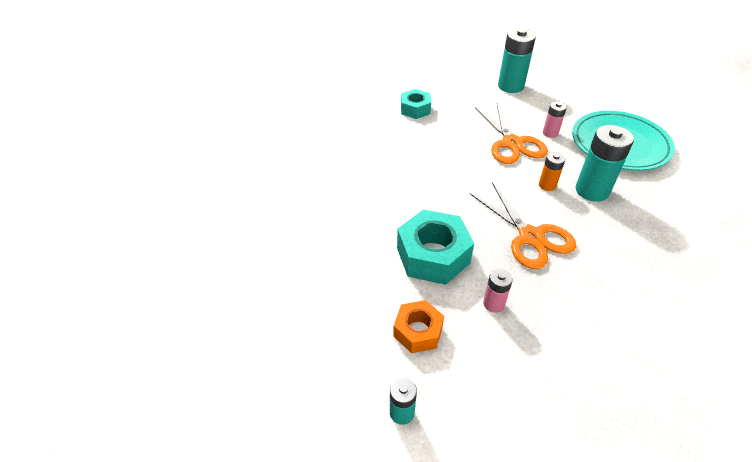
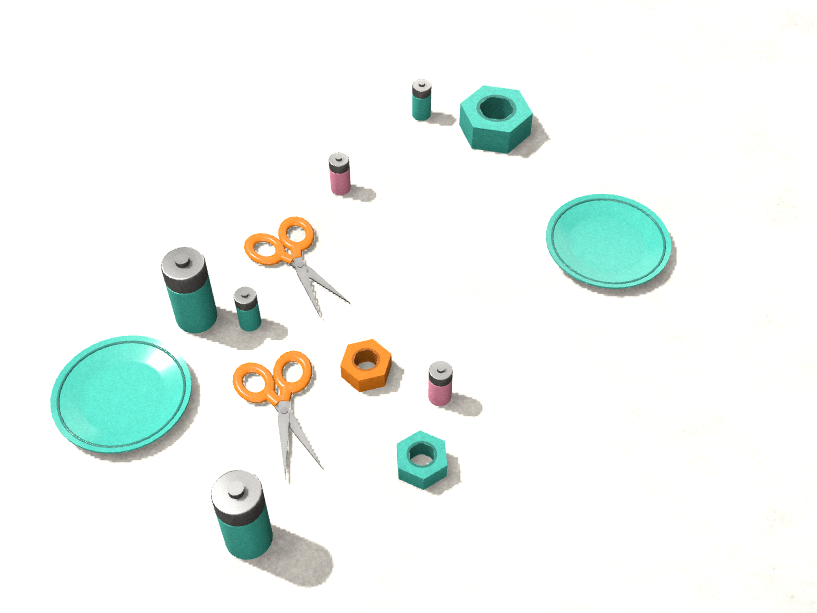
camera: 175 degrees right, 5 degrees up
(242, 231) = (606, 246): none -> turquoise plate
(418, 331) = (410, 164): orange nut -> orange nut (366, 371)
(433, 255) = (396, 229): turquoise nut -> turquoise nut (494, 129)
(547, 185) = (250, 323): orange battery -> turquoise battery
(550, 133) = (216, 418): pink battery -> pink battery (439, 396)

